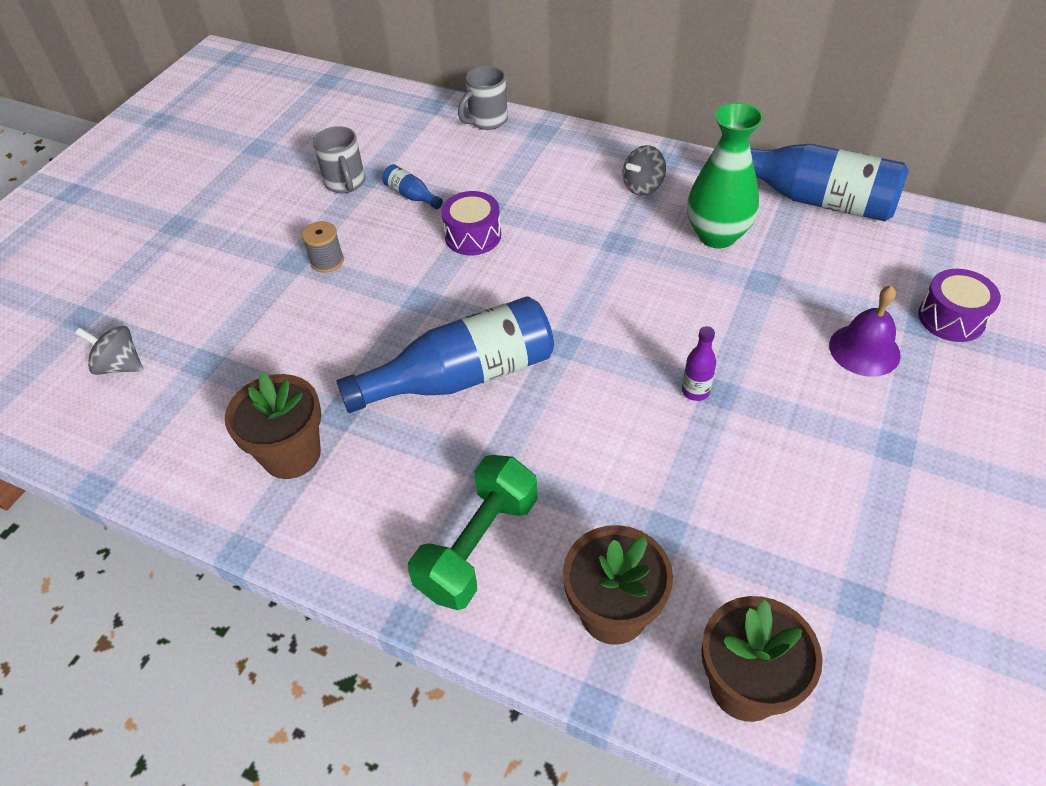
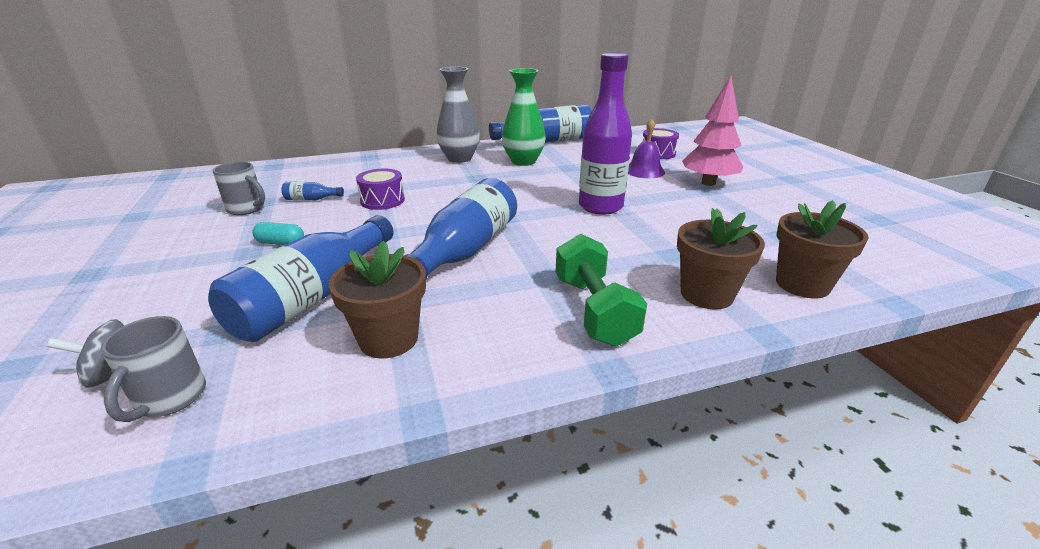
camera: 45 degrees left, 20 degrees down
(288, 361) = (314, 297): none -> blue bottle
(327, 261) = (280, 243): grey spool -> turquoise capsule
(486, 121) = (325, 162): grey mug -> grey mug (169, 399)
(642, 187) = (459, 158): grey spinning top -> grey vase
(695, 391) = (600, 207): purple bottle -> purple bottle, size x2.41
(924, 434) = (708, 183): none -> pink tree

